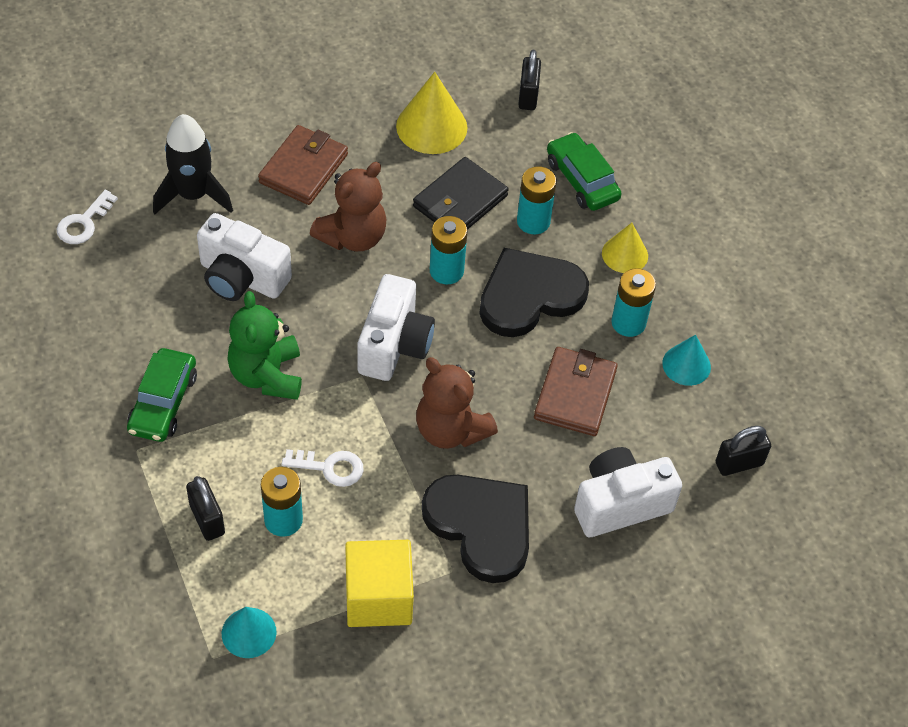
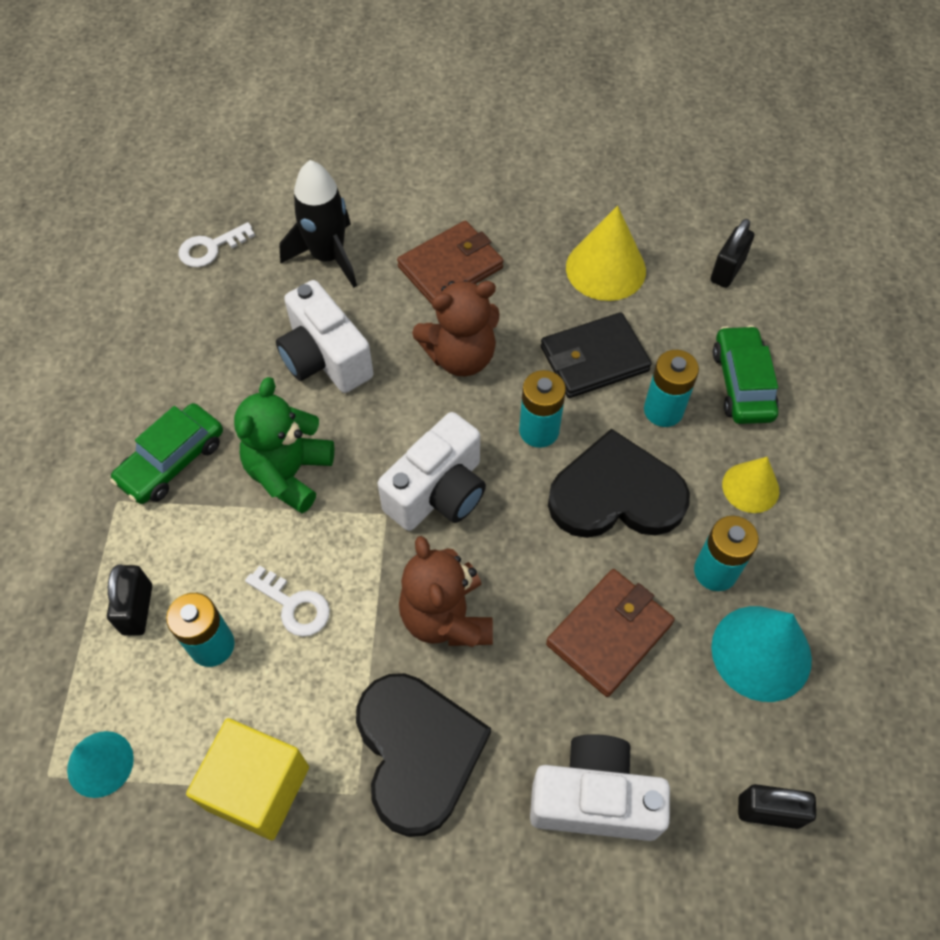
camera: 30 degrees right, 5 degrees up
(686, 365) = (761, 652): turquoise cone -> turquoise cone, size x1.60

